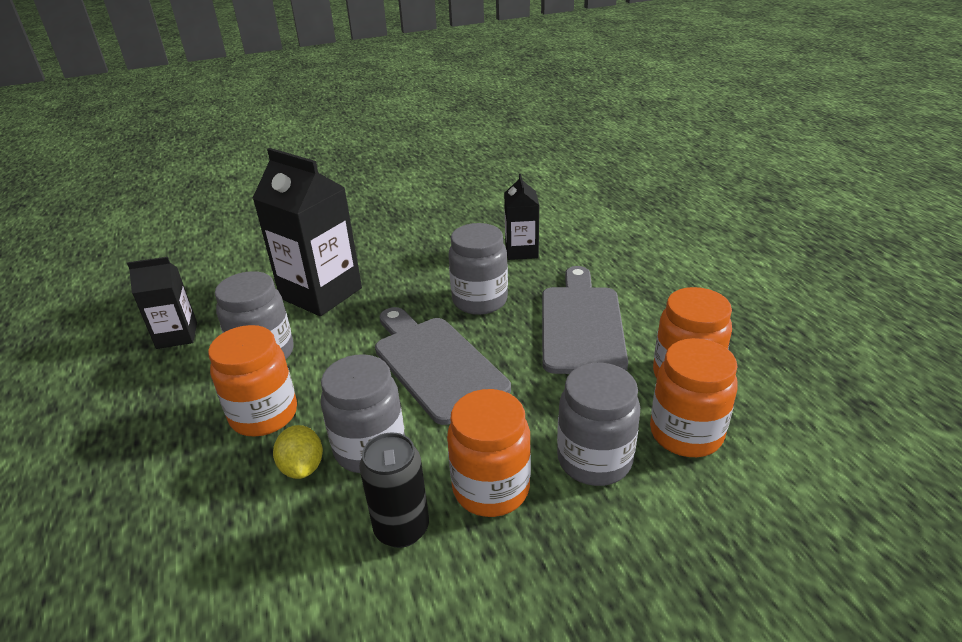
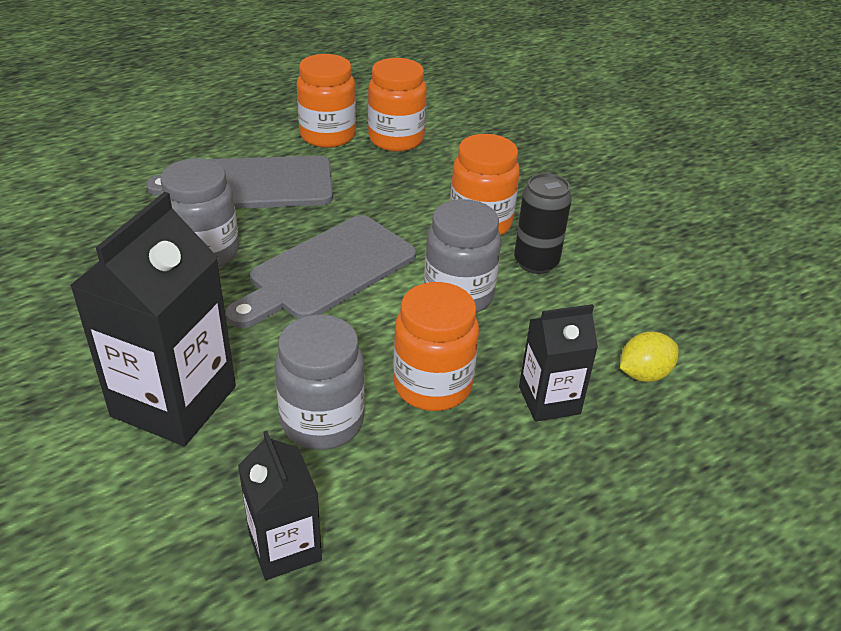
camera: 105 degrees left, 5 degrees up
(302, 467) = (495, 335): yellow lemon -> yellow lemon (644, 374)
(521, 251) = (91, 229): black carton -> black carton (549, 400)
(594, 460) = (435, 177): grey jar -> none

